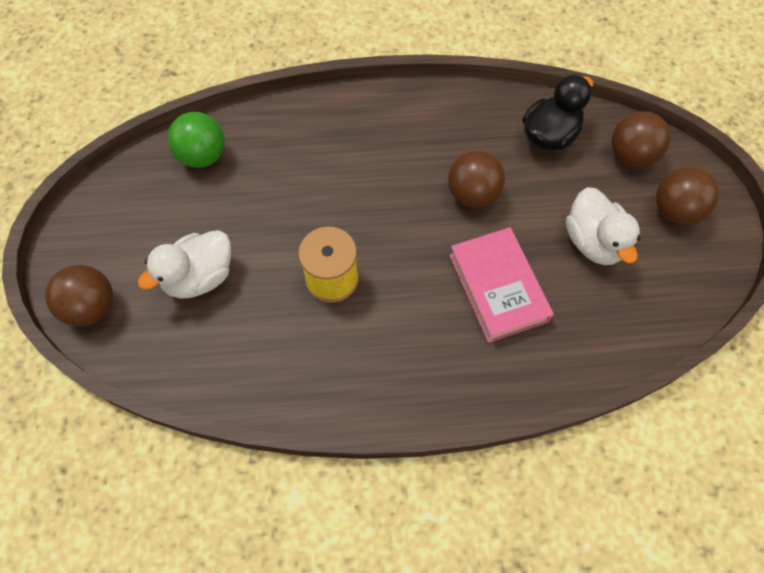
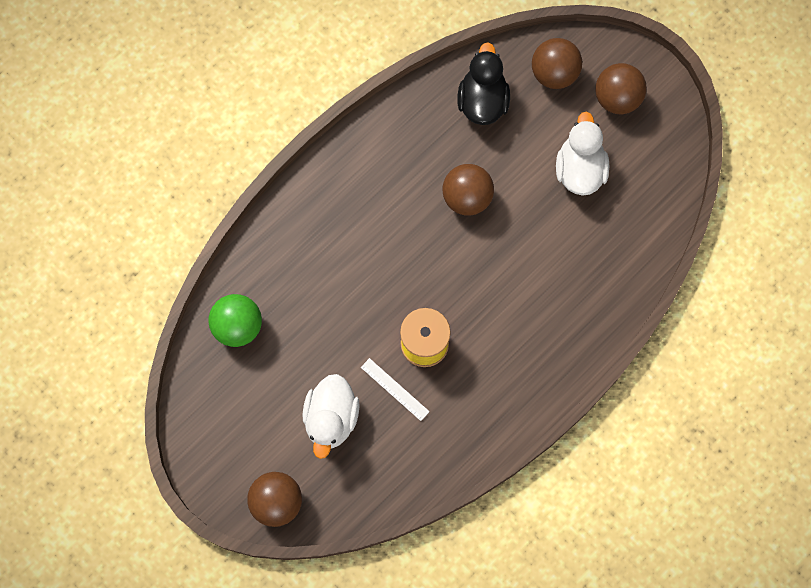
camera: 40 degrees left, 10 degrees up
(272, 295) = (395, 389): none -> white ruler
(497, 288) = (542, 258): pink book -> none
(593, 242) = (579, 169): white duck -> white duck turned 120 degrees counterclockwise

